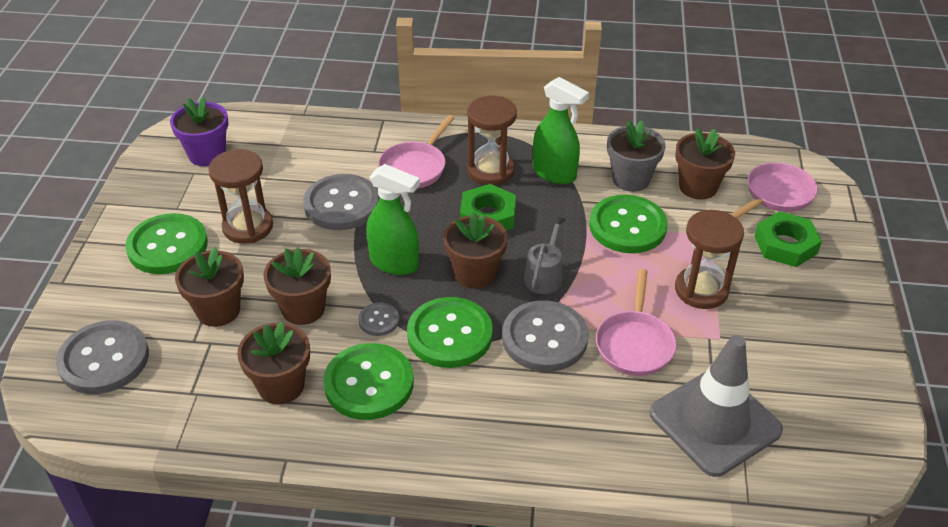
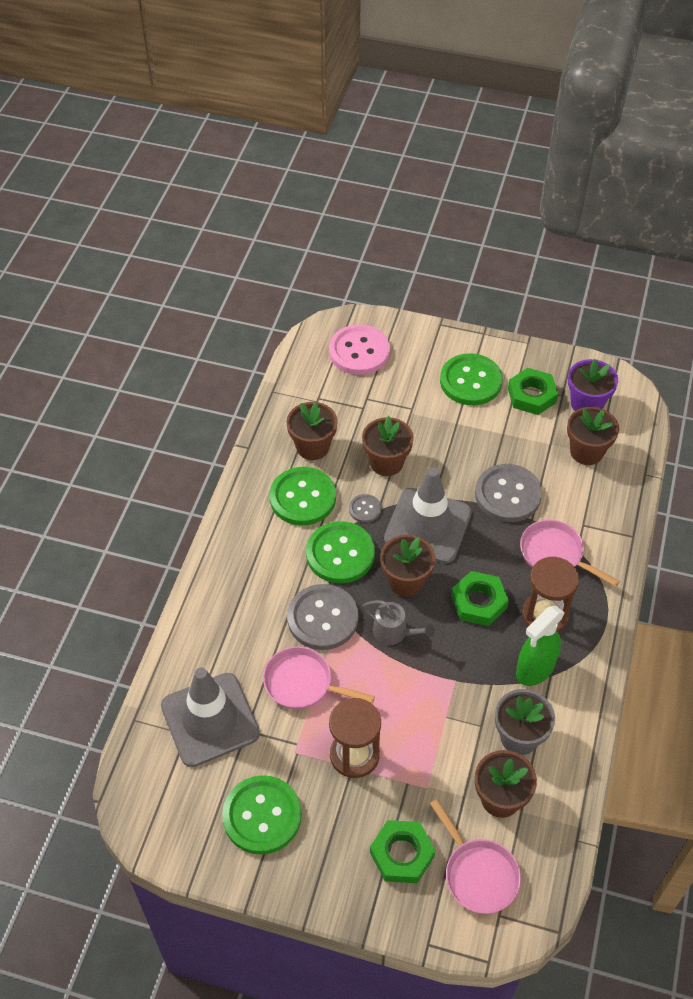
camera: 100 degrees right, 10 degrees up
(104, 359) = (359, 351): grey button -> pink button
(193, 195) = (531, 395): none -> green nut
(218, 310) = (394, 412): brown flower pot -> brown flower pot (586, 452)
(248, 227) = (487, 430): brown hourglass -> none
(395, 263) = (427, 526): green spray bottle -> grey traffic cone
(627, 226) = (449, 715): green button -> green button (262, 816)

